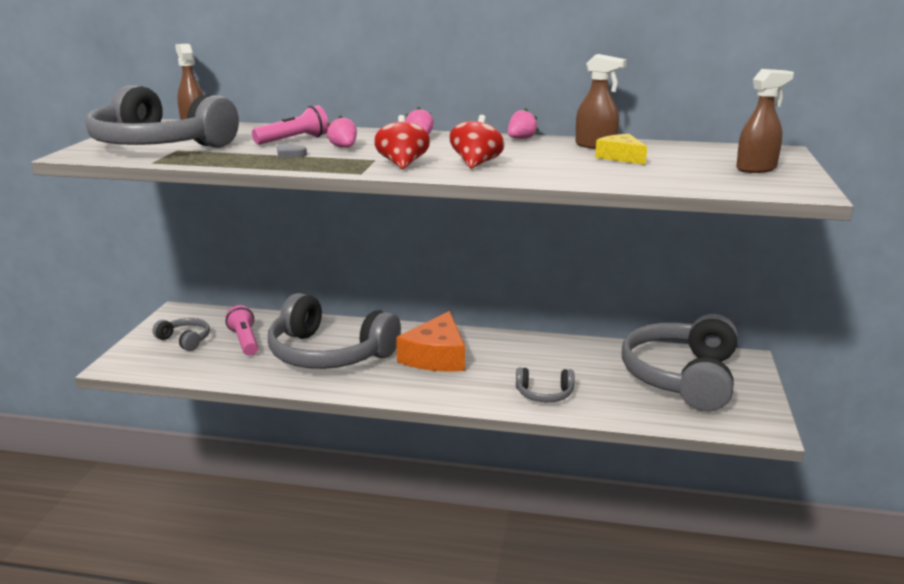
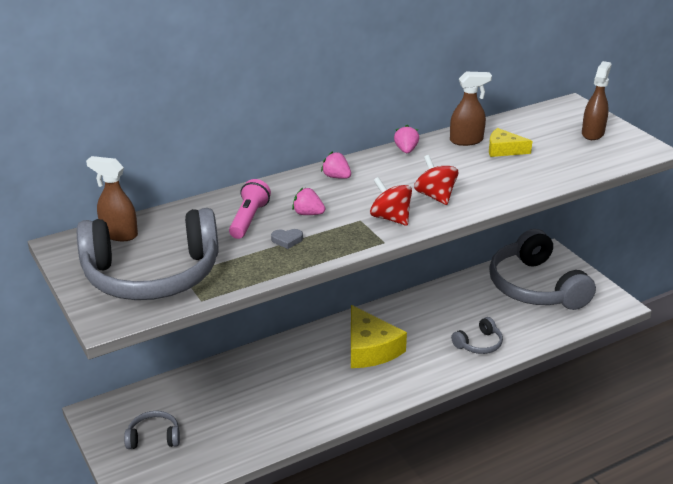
camera: 40 degrees left, 10 degrees up
(244, 341) = (206, 411): pink flashlight -> none
(328, 354) = (292, 387): grey headphones -> none
(436, 356) = (370, 348): orange cheese -> yellow cheese

